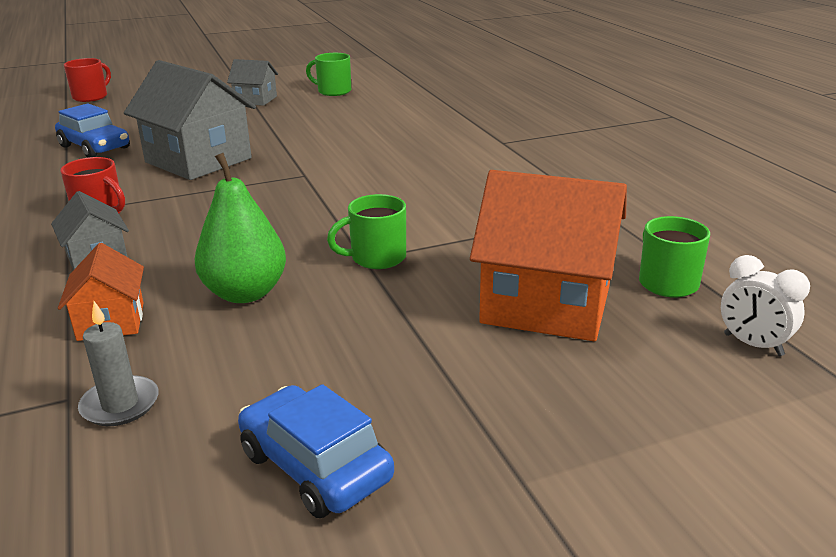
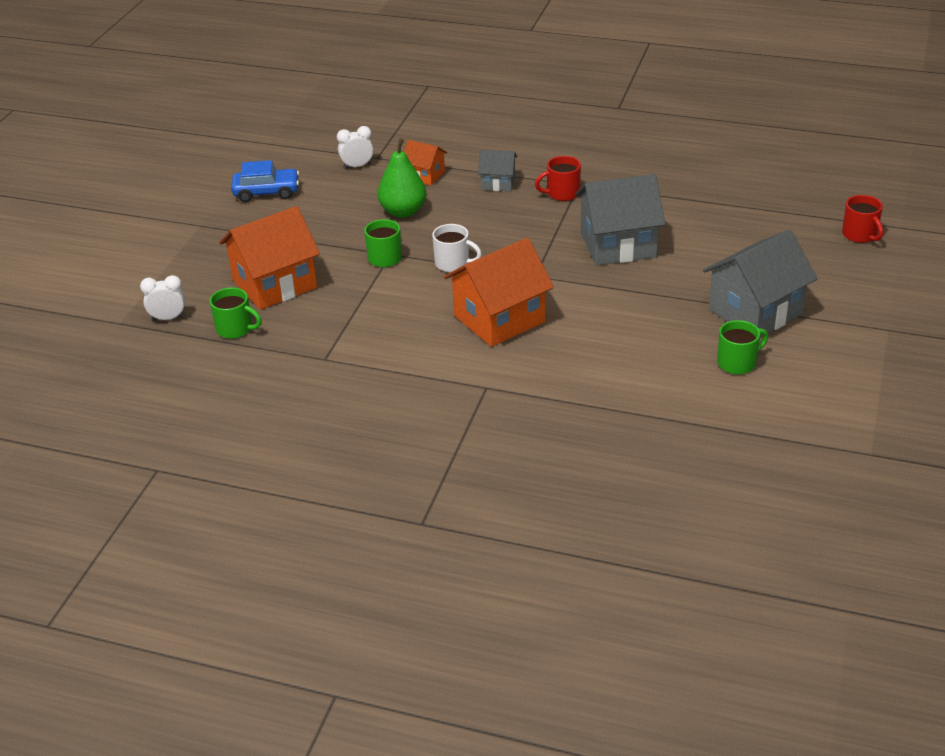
camera: 130 degrees right, 10 degrees up
(95, 147) = (699, 213): blue car -> none
(120, 404) = (357, 166): grey candle -> white clock
(255, 100) = (755, 311): grey house -> grey house, size x1.92
(335, 216) = (453, 263): none -> white mug
(401, 166) = (499, 319): none -> orange house

